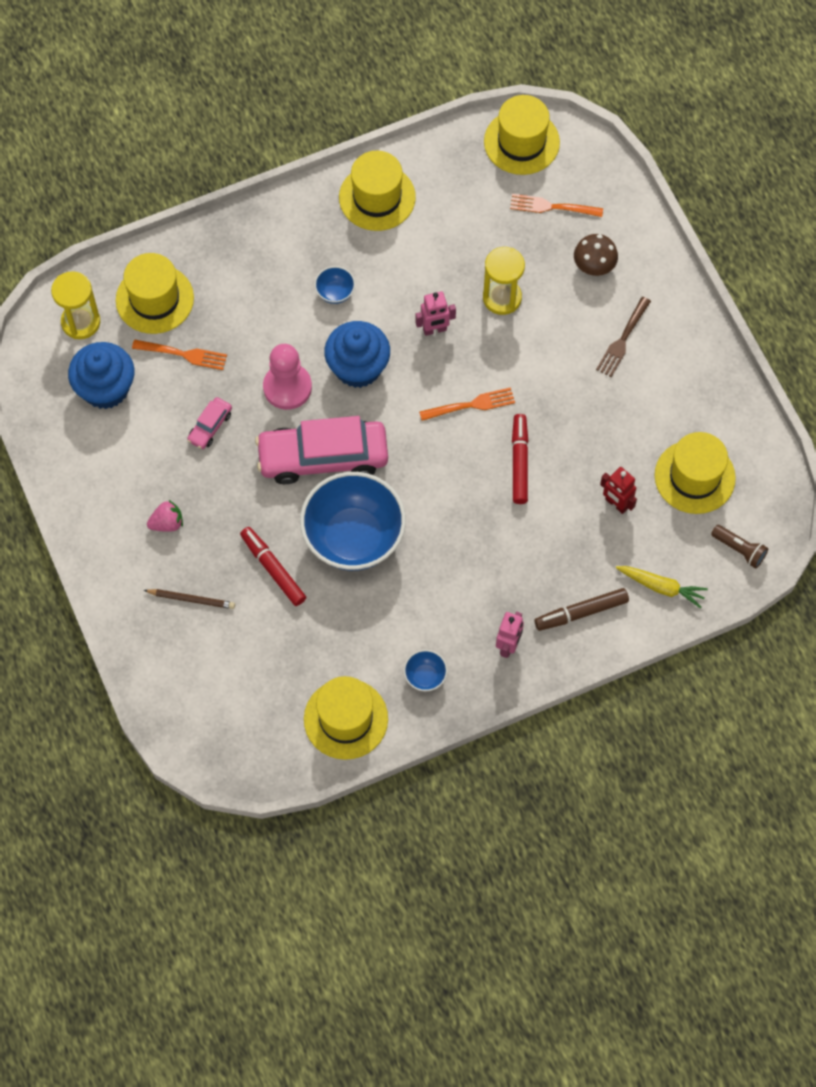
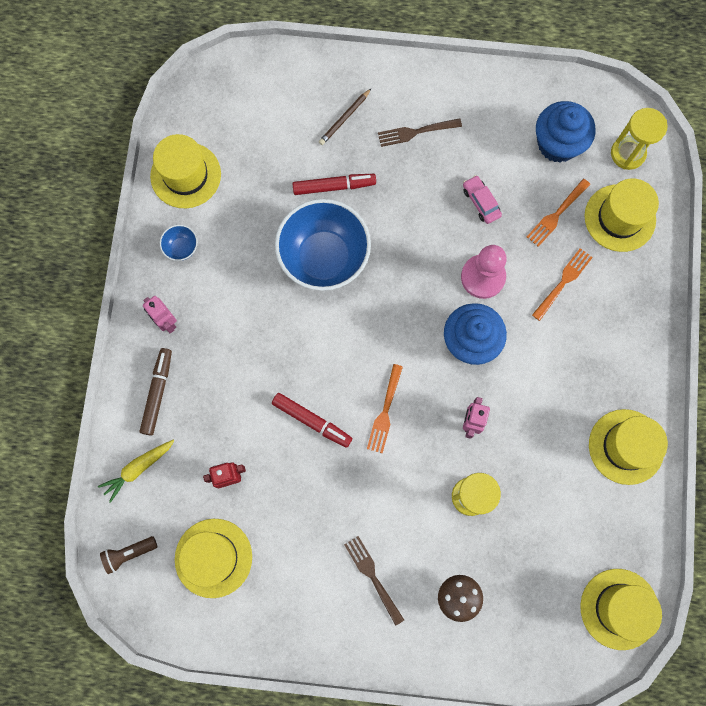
camera: 120 degrees right, 10 degrees up
(167, 523) = (416, 132): pink strawberry -> brown fork
(323, 457) = (405, 271): pink car -> none
(335, 293) = (550, 361): blue bowl -> none
(553, 207) = (537, 596): orange fork -> orange fork (563, 282)

